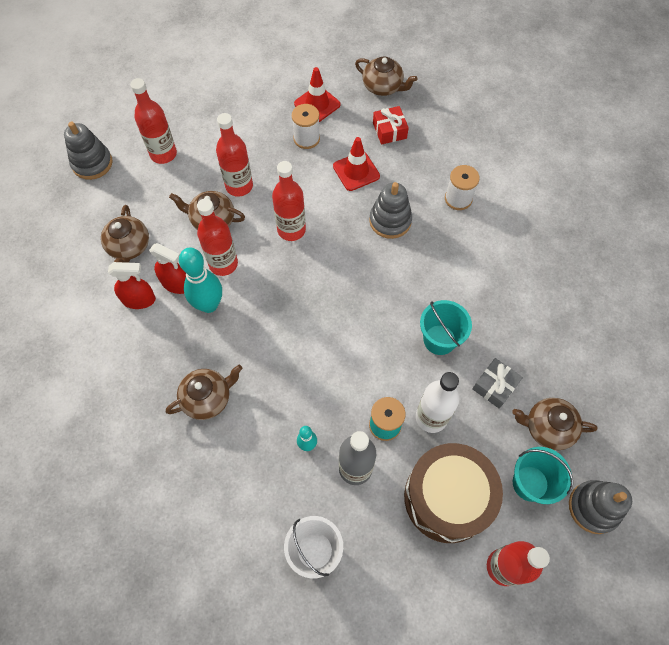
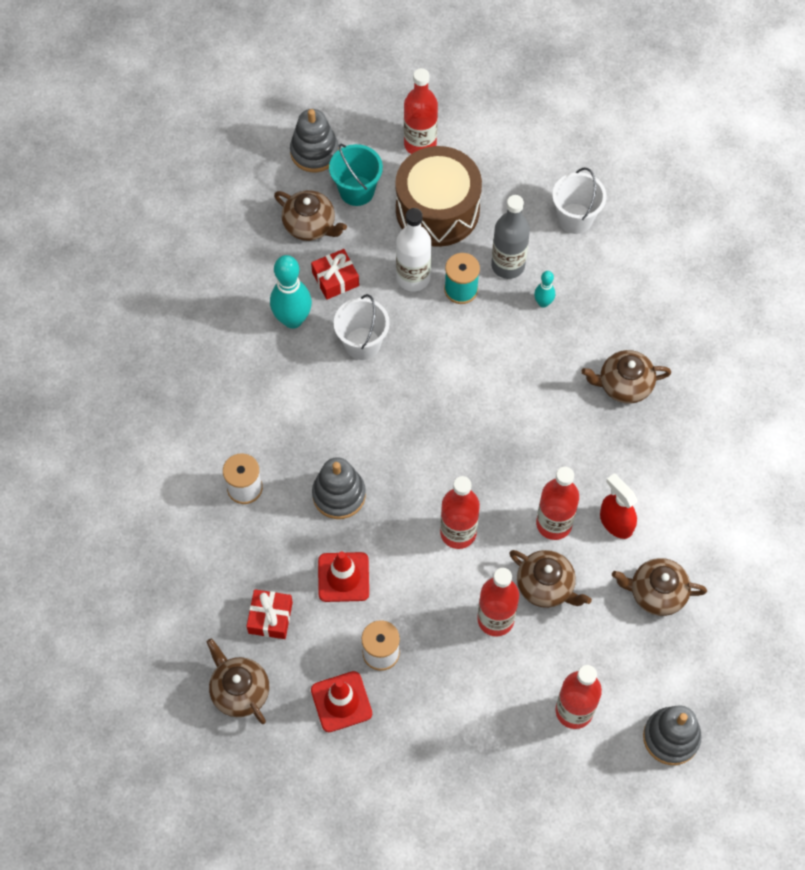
camera: 155 degrees left, 0 degrees up
(129, 247) = (656, 593): brown teapot -> brown teapot turned 105 degrees counterclockwise
(139, 300) = (663, 520): red spray bottle -> none
(209, 305) = (587, 482): turquoise bowling pin -> turquoise bowling pin (293, 319)
(439, 339) = (362, 343): turquoise bucket -> white bucket
(495, 386) = (335, 279): grey gift -> red gift

